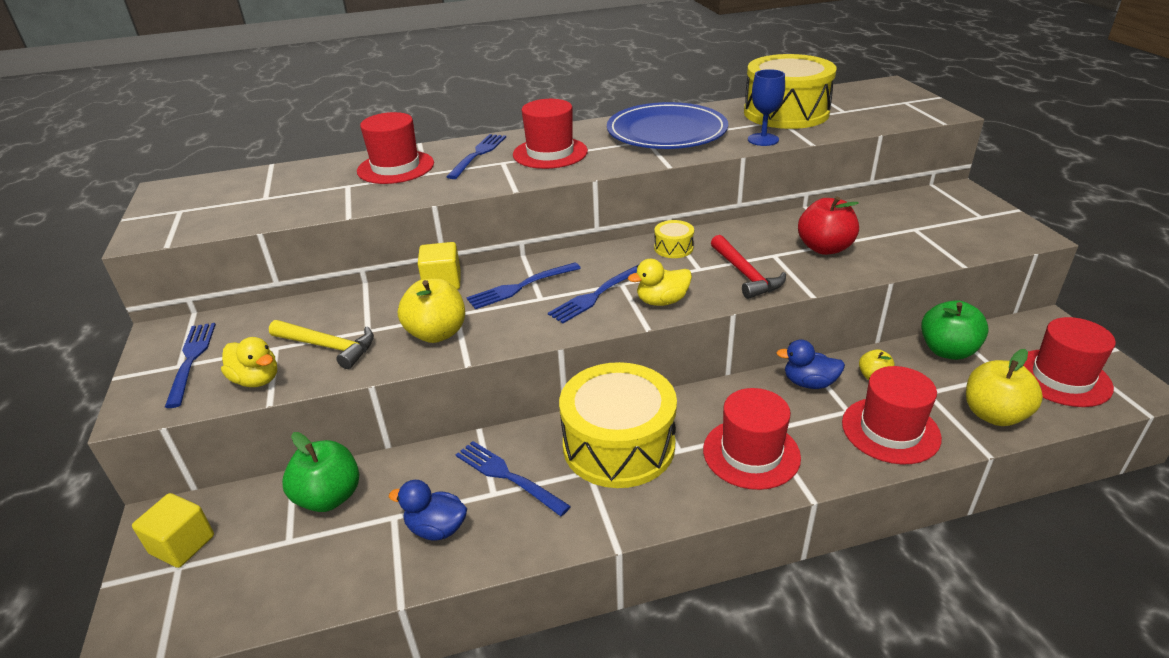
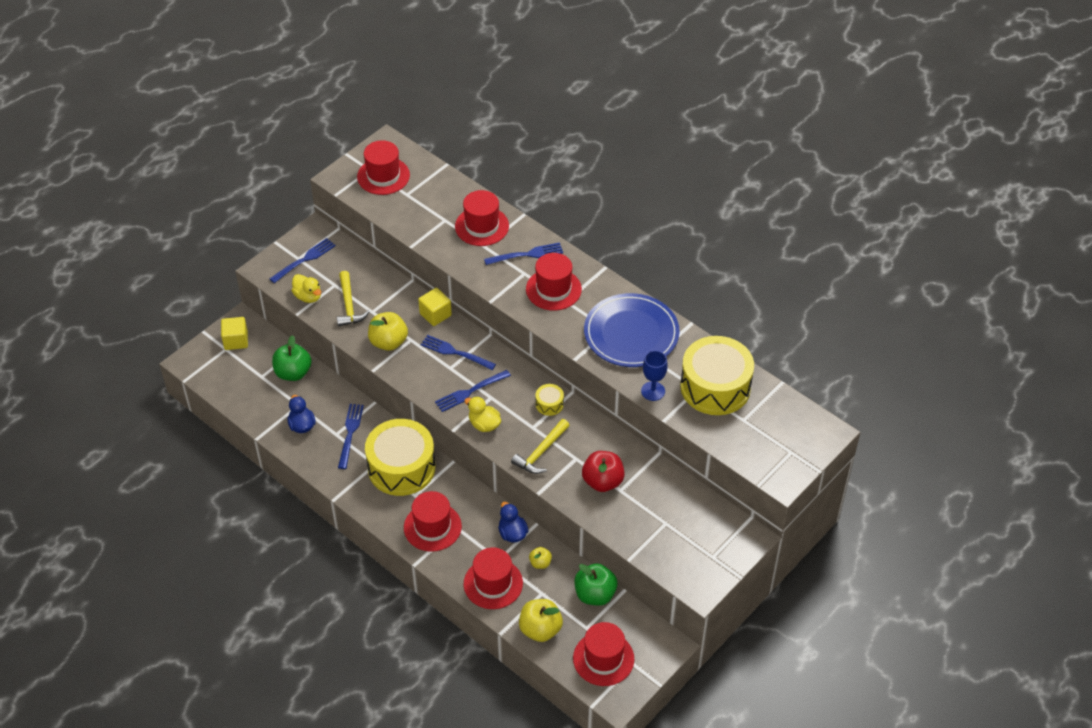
camera: 55 degrees right, 15 degrees up
(208, 204) = (383, 176): none -> red hat
(257, 380) = (308, 296): yellow duck -> yellow duck turned 45 degrees counterclockwise
(596, 295) = (470, 391): blue fork -> blue fork turned 45 degrees counterclockwise
(745, 274) = (541, 452): red hammer -> yellow hammer

